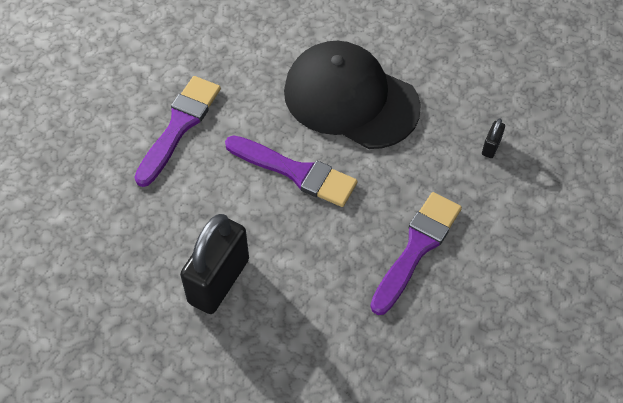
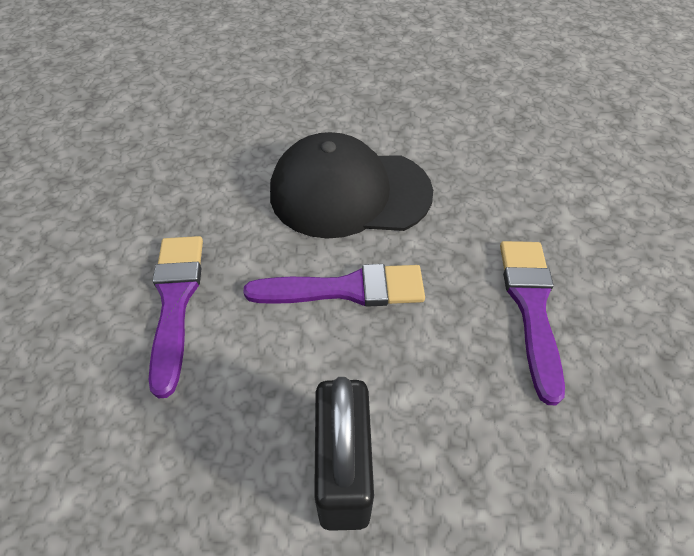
camera: 30 degrees left, 5 degrees down
(491, 147) = (513, 179): black padlock -> none

